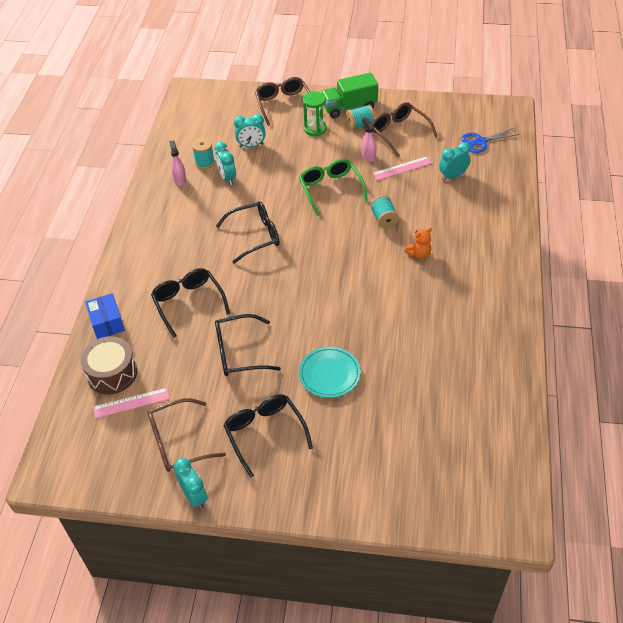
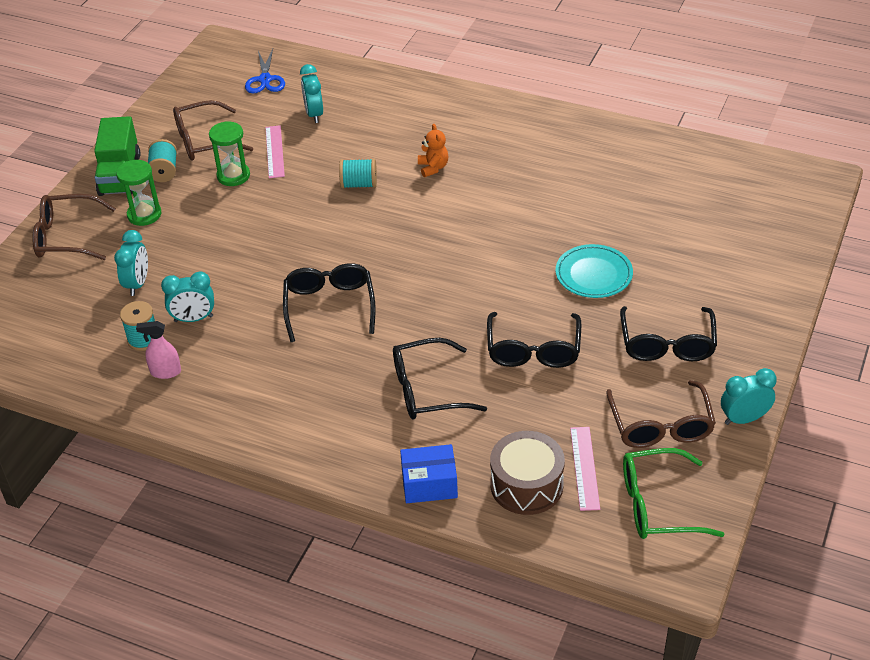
camera: 75 degrees left, 5 degrees down
(265, 434) = (667, 343): black glasses -> black glasses turned 75 degrees counterclockwise
(331, 189) = (278, 220): green glasses -> green glasses (658, 505)
(368, 156) = (233, 176): pink spray bottle -> green hourglass

